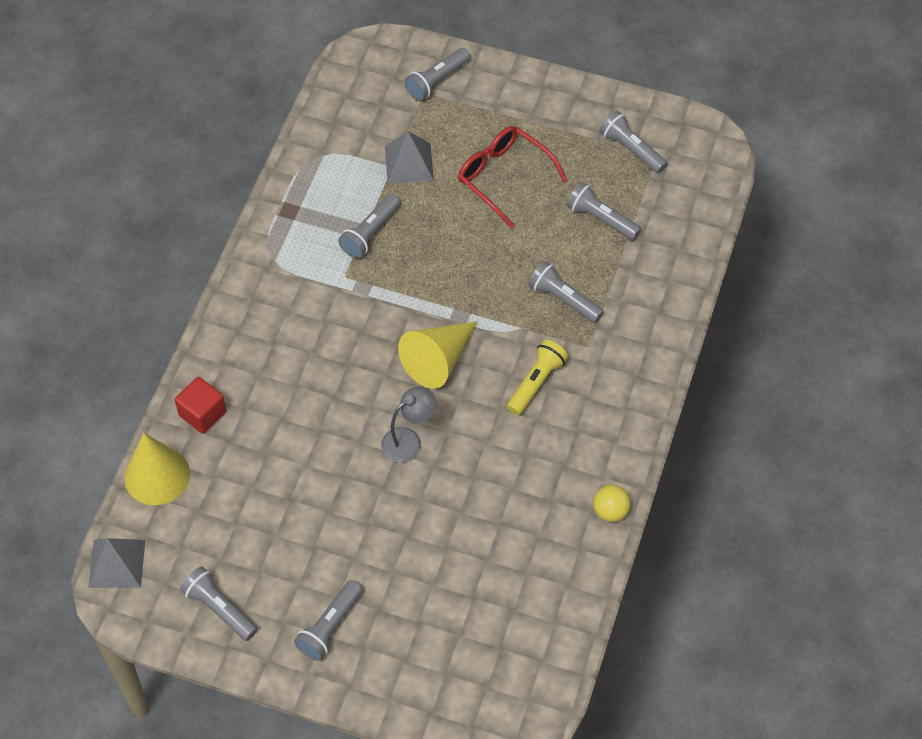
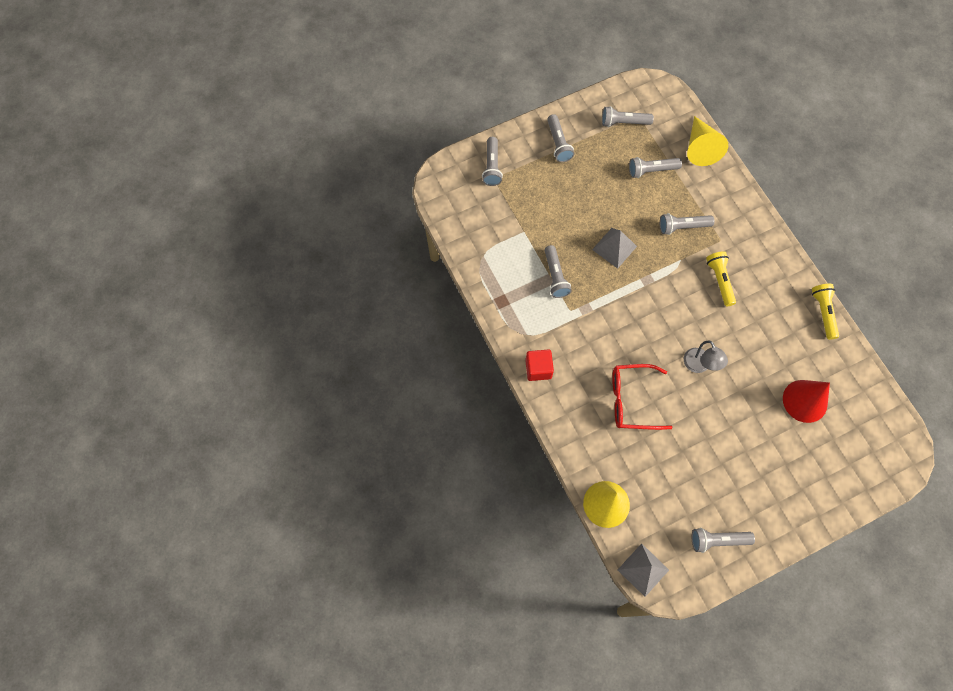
camera: 45 degrees left, 10 degrees up
(202, 413) = (589, 449): red cube -> red cube (538, 369)
(329, 626) = (775, 495): grey flashlight -> grey flashlight (558, 143)
(408, 440) = (699, 366): grey lamp -> grey lamp turned 150 degrees clockwise
(409, 163) = (530, 222): grey pyramid -> grey pyramid (614, 248)
(438, 360) = (664, 312): yellow cone -> yellow cone (700, 148)
(476, 572) = (805, 401): none -> red cone
(504, 177) = (583, 189): red glasses -> red glasses (632, 400)
(610, 511) = (823, 312): yellow ball -> yellow flashlight

